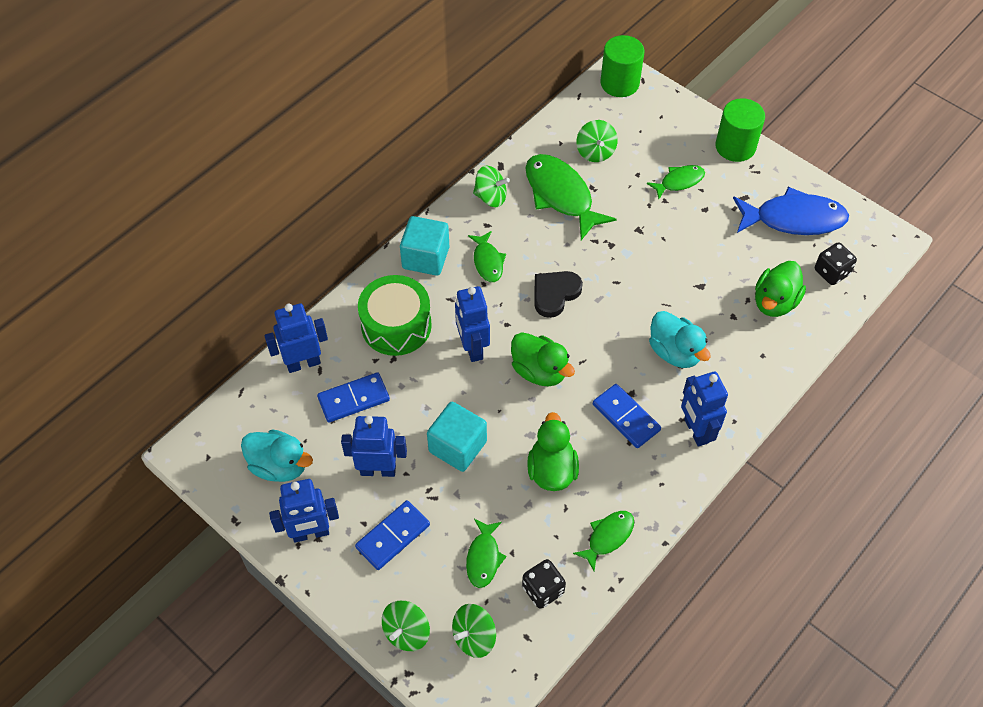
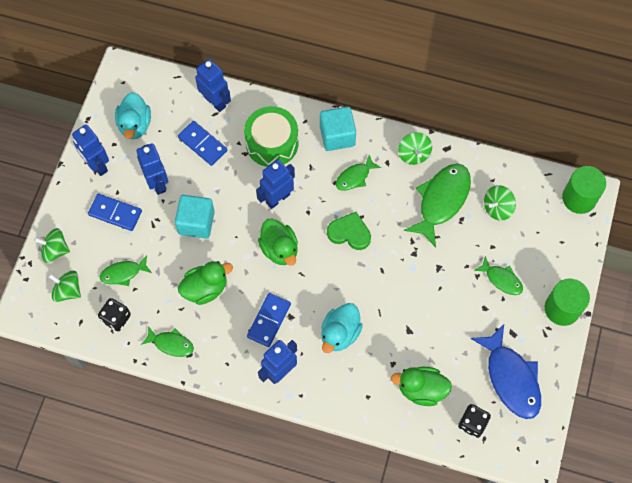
camera: 65 degrees right, 10 degrees up
(539, 371) = (279, 249): green duck -> green duck turned 45 degrees counterclockwise
(555, 294) = (349, 233): black heart -> green heart

